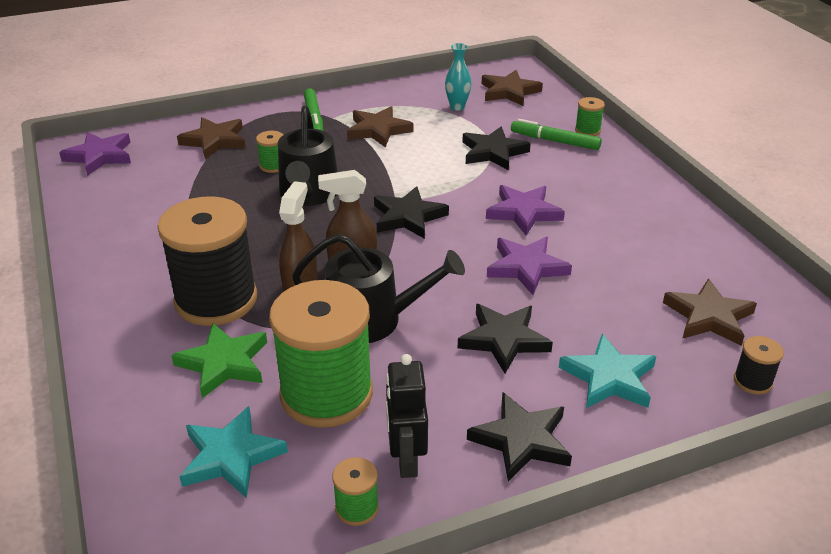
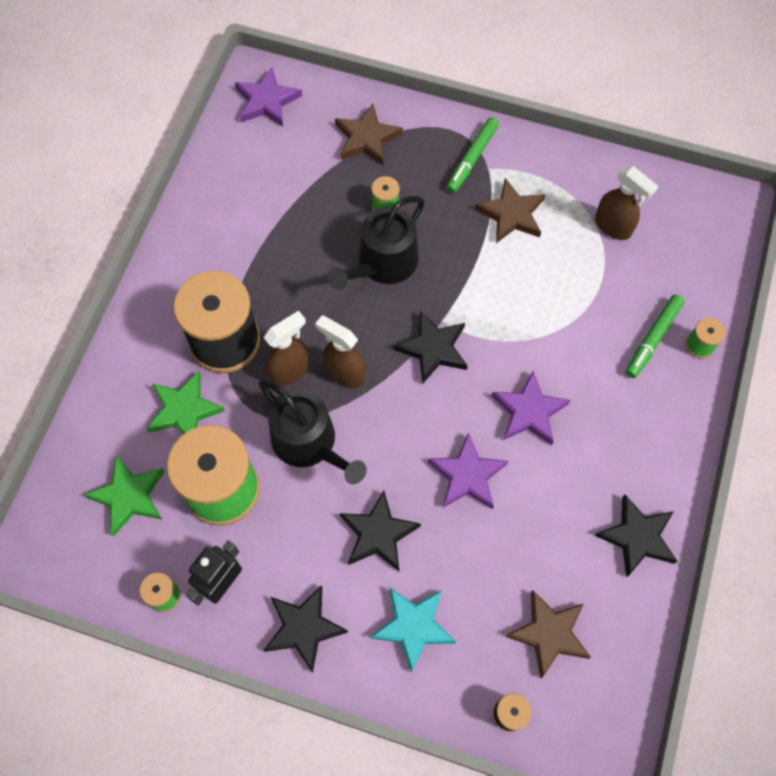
camera: 40 degrees right, 30 degrees up
(231, 456) = (129, 496): turquoise star -> green star
(457, 107) = (613, 227): turquoise vase -> brown spray bottle
(493, 152) = (581, 315): black star -> black star (637, 537)
(509, 92) = (686, 236): brown star -> none
(554, 141) = (652, 339): green marker -> green marker turned 120 degrees counterclockwise

